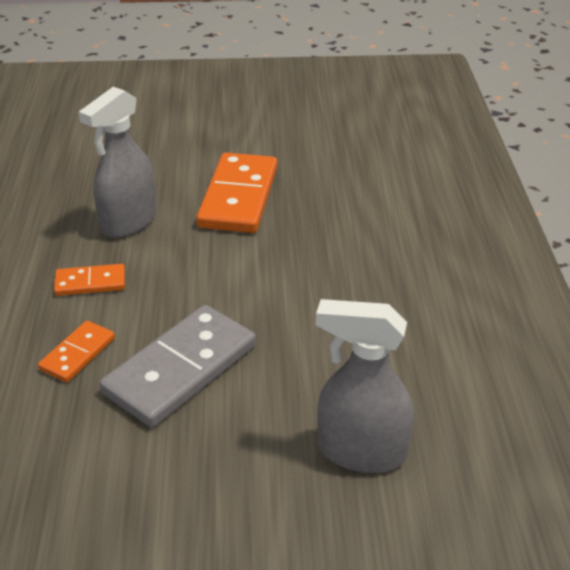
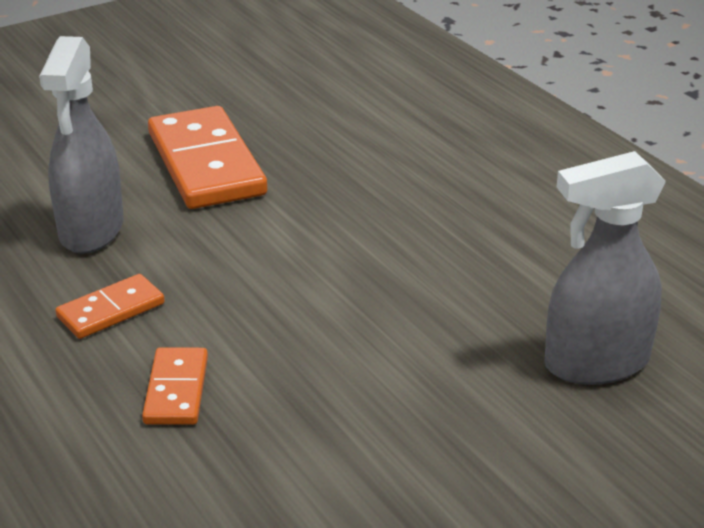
camera: 30 degrees left, 5 degrees down
(181, 369) = (322, 360): grey domino -> none

